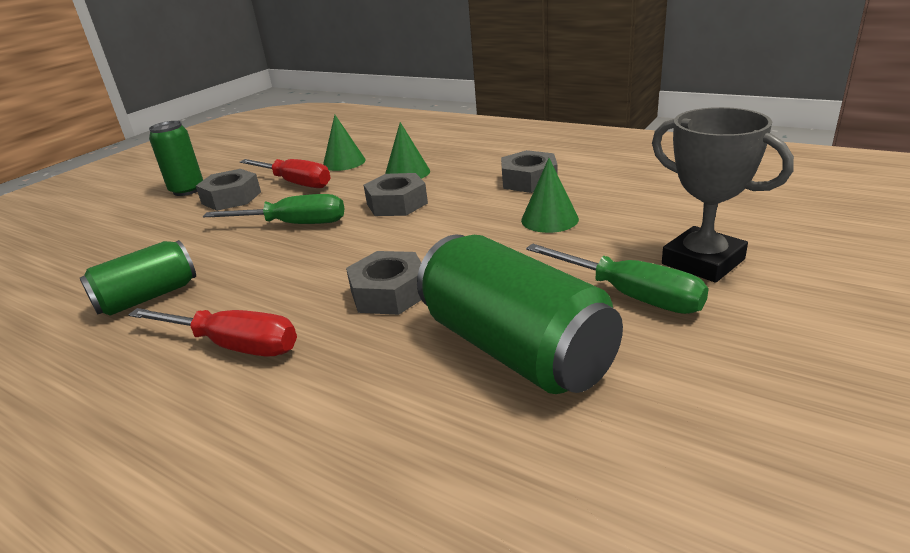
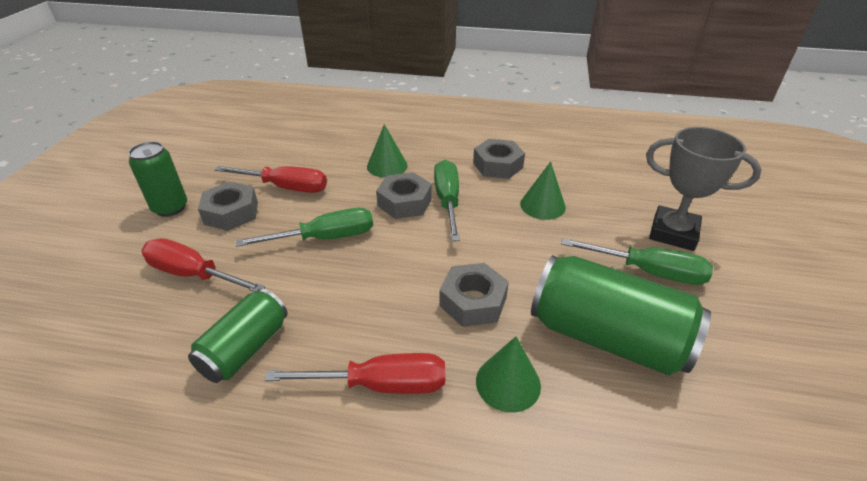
camera: 25 degrees left, 10 degrees up
(159, 238) = (192, 274): none -> red screwdriver
(344, 162) = (315, 157): green cone -> green cone (508, 383)
(443, 206) = (447, 200): none -> green screwdriver

